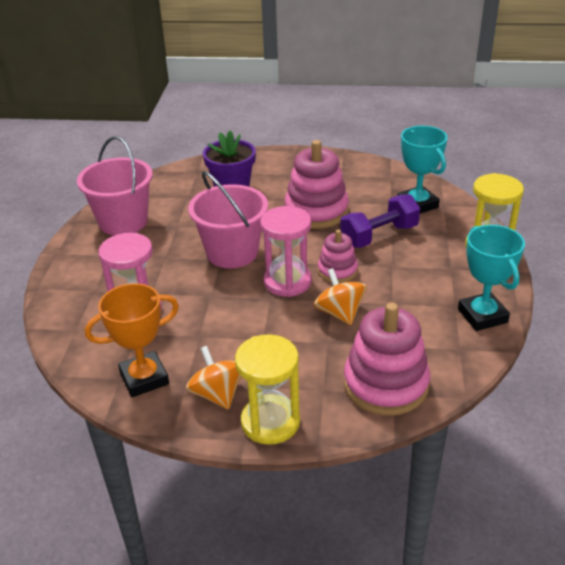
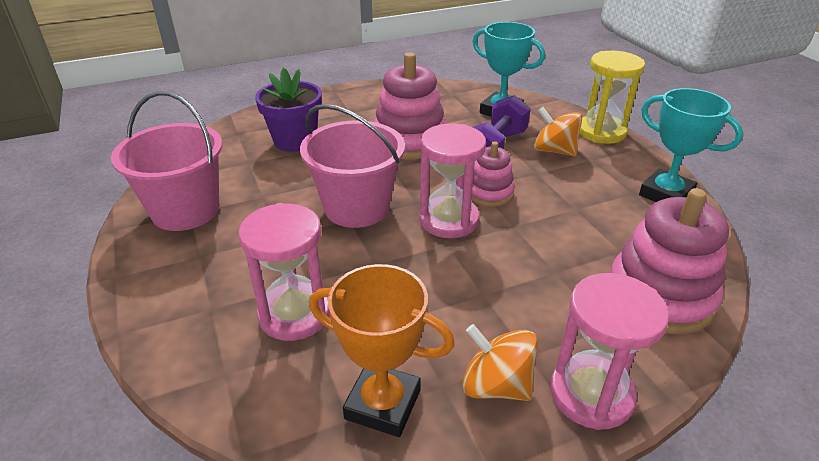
camera: 30 degrees left, 0 degrees up
(144, 378) = (383, 404): orange trophy -> orange trophy turned 75 degrees clockwise
(270, 422) = (591, 394): yellow hourglass -> pink hourglass
(340, 313) = (536, 235): orange spinning top -> orange spinning top (554, 151)

